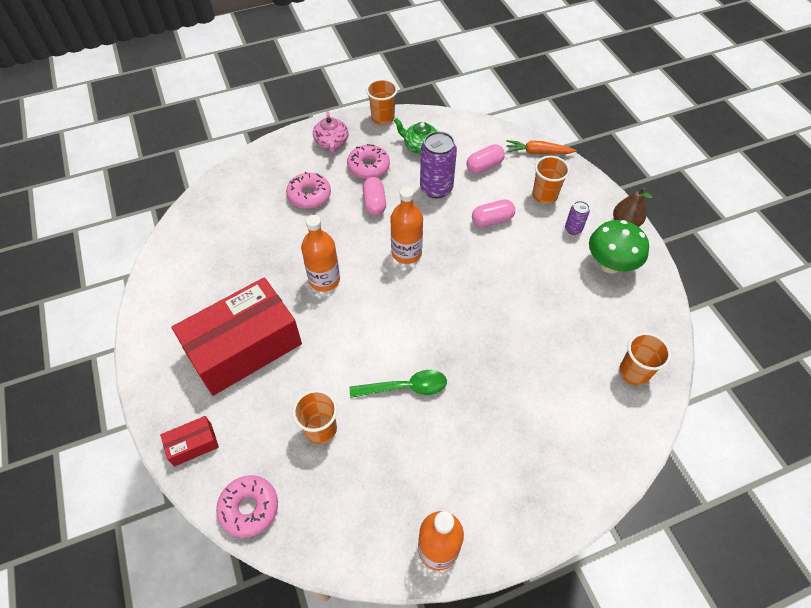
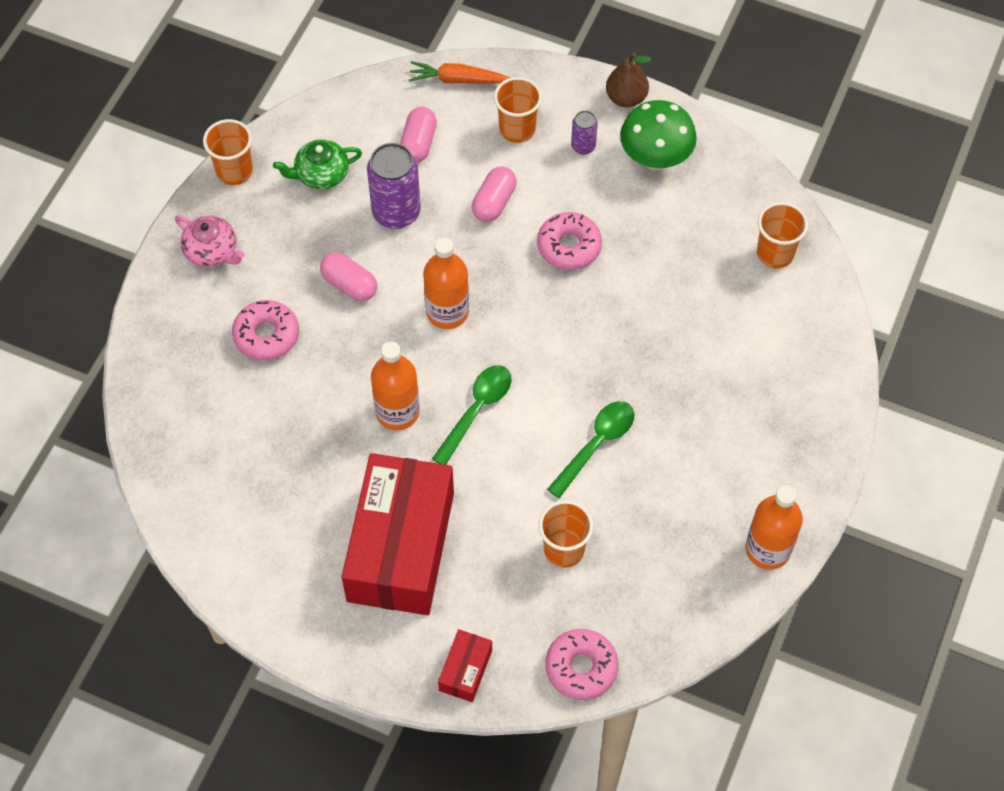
camera: 45 degrees left, 5 degrees up
(363, 313) = (476, 410): none -> green spoon
(368, 167) = (292, 247): pink donut -> pink donut (569, 246)
(538, 152) = (457, 80): orange carrot -> orange carrot turned 45 degrees clockwise

